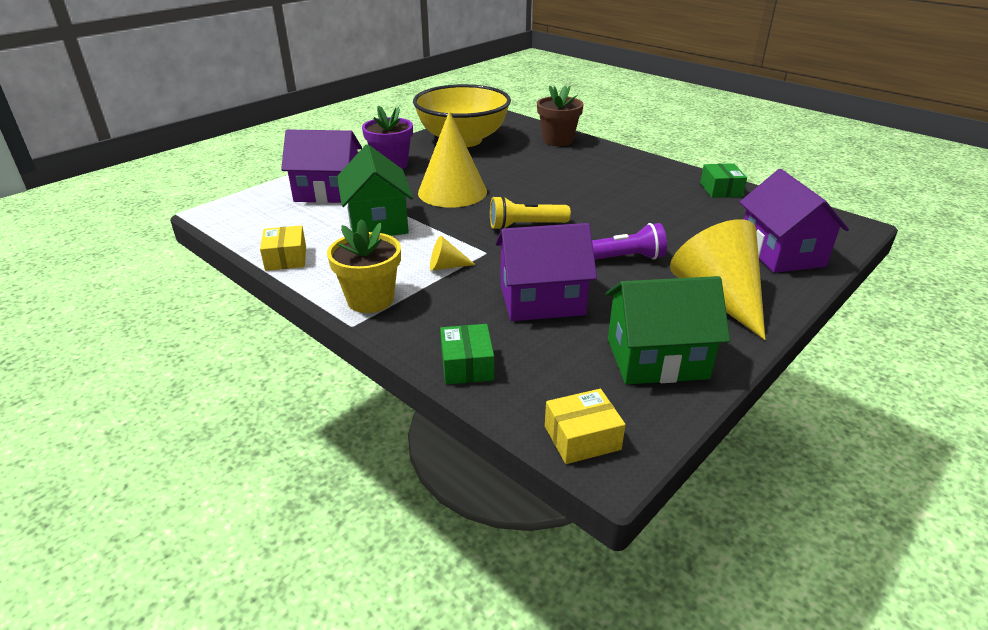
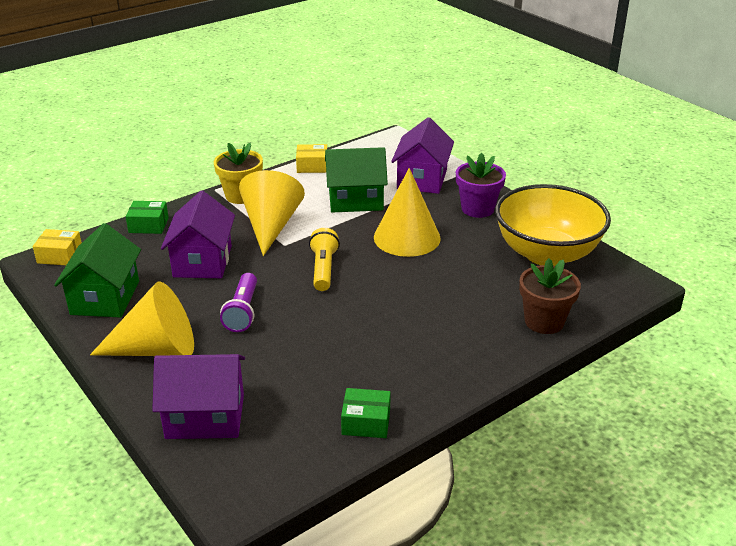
camera: 100 degrees right, 0 degrees up
(446, 266) = (271, 226): yellow cone -> yellow cone, size x2.35
(582, 438) = (60, 255): yellow box -> yellow box turned 75 degrees counterclockwise

